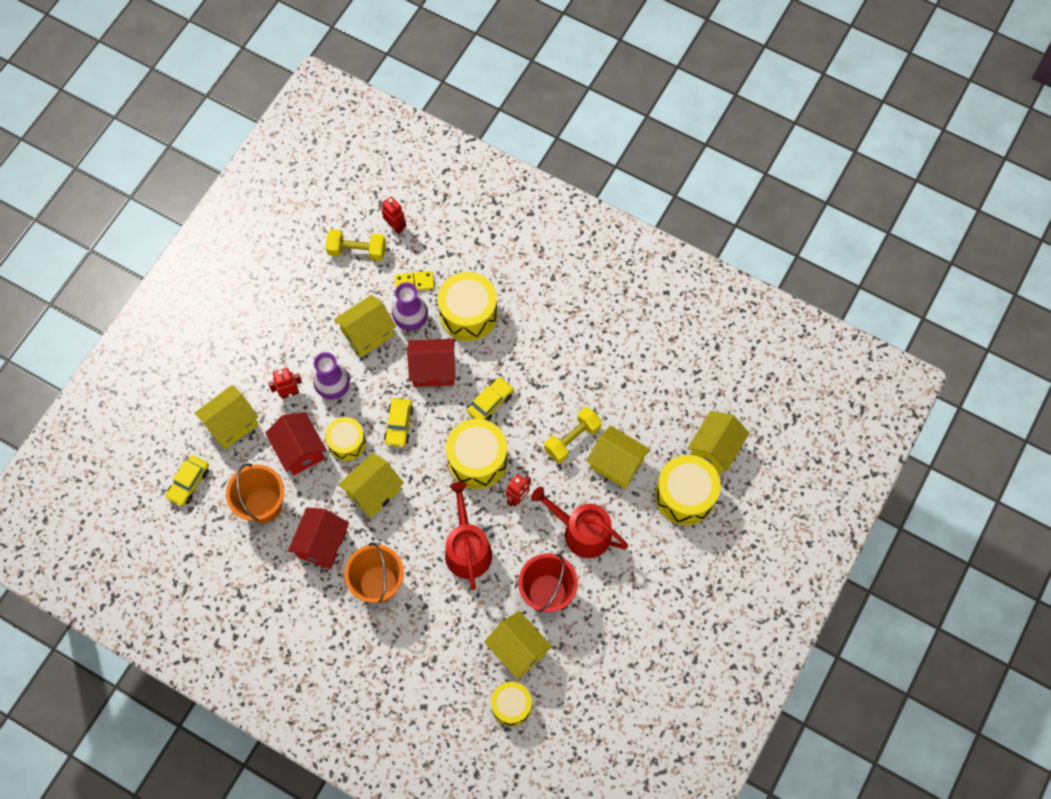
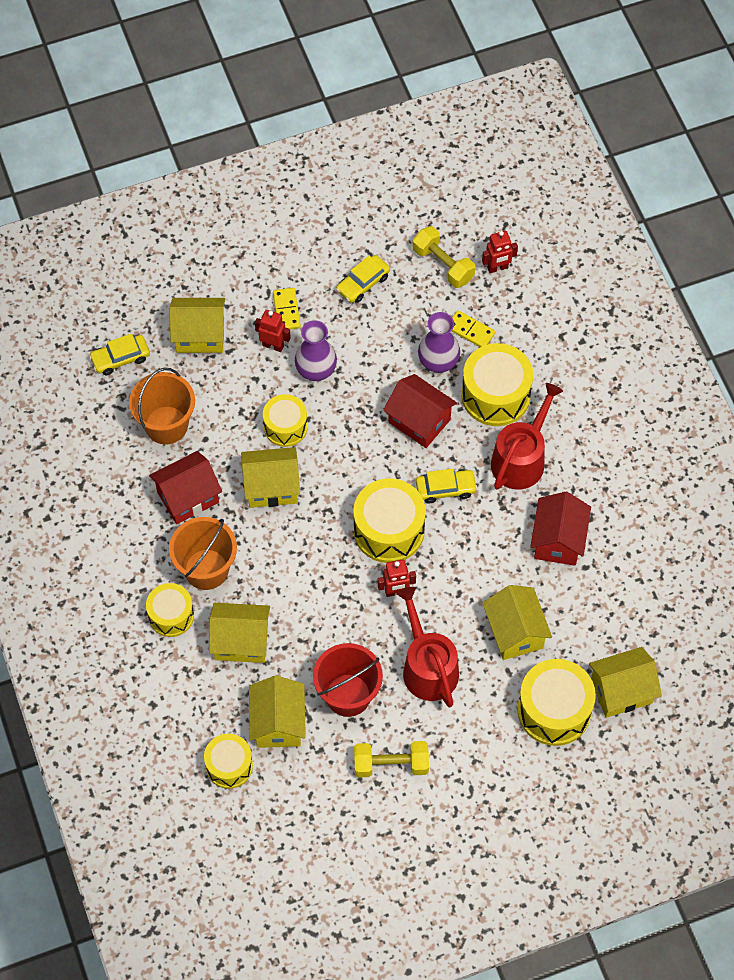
camera: 40 degrees right, 5 degrees down
(277, 361) = (286, 310): none -> yellow domino
(300, 450) = (239, 402): red house -> red house (558, 540)
(368, 333) = (388, 345): yellow house -> yellow house (241, 641)
(382, 635) = (171, 615): none -> yellow drum
(395, 226) = (497, 268): red robot -> red robot turned 75 degrees clockwise
(399, 425) = (345, 446): yellow car -> yellow car (363, 283)
(467, 548) = (311, 600): red watering can -> red watering can (521, 459)
(572, 439) = (492, 578): yellow dumbbell -> yellow dumbbell (391, 764)

